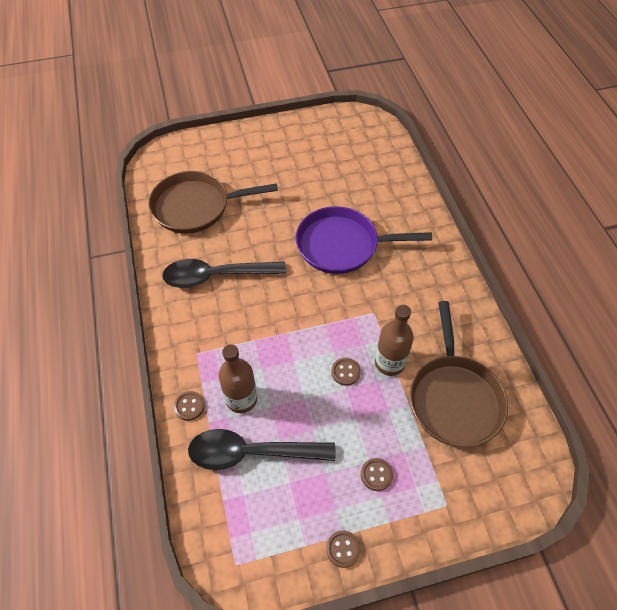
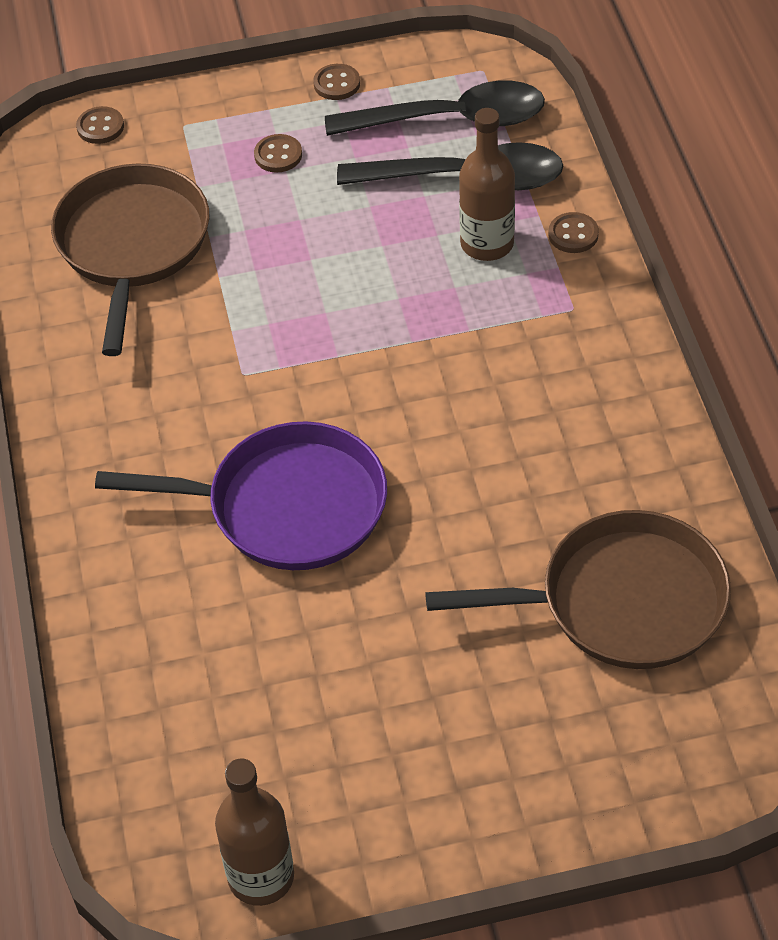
camera: 175 degrees left, 5 degrees down
(216, 276) = (554, 443): black spoon -> black spoon (451, 119)
(345, 372) = (308, 281): brown button -> brown button (100, 127)
(389, 363) = (229, 294): brown bottle -> brown bottle (261, 877)

